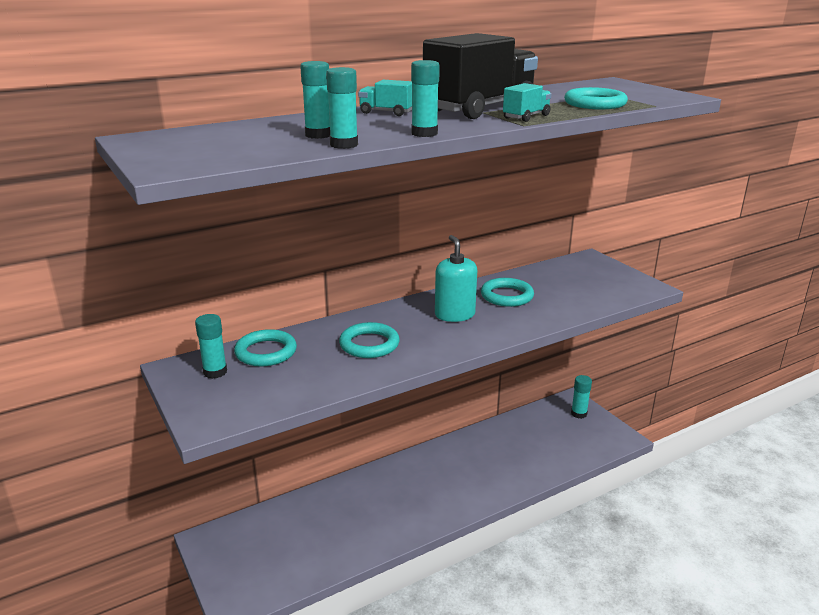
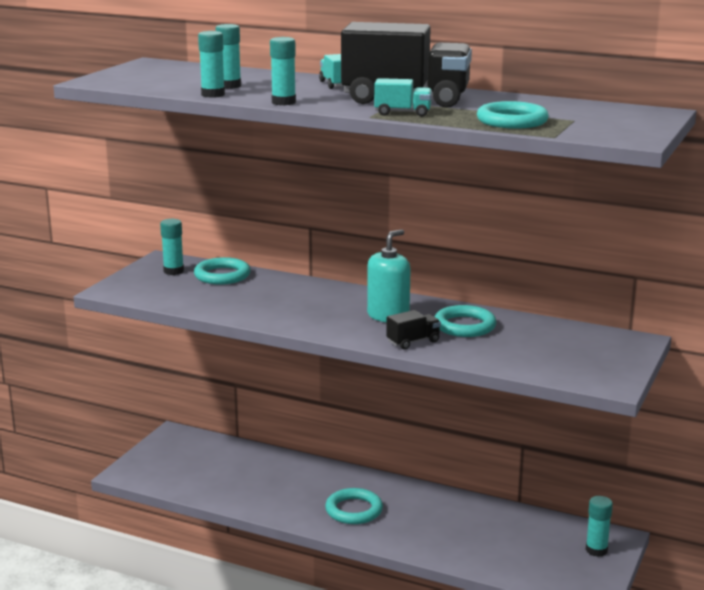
camera: 55 degrees right, 5 degrees down
(369, 344) = (284, 302): turquoise ring -> turquoise ring (354, 510)
(514, 322) = (413, 342): none -> black truck

